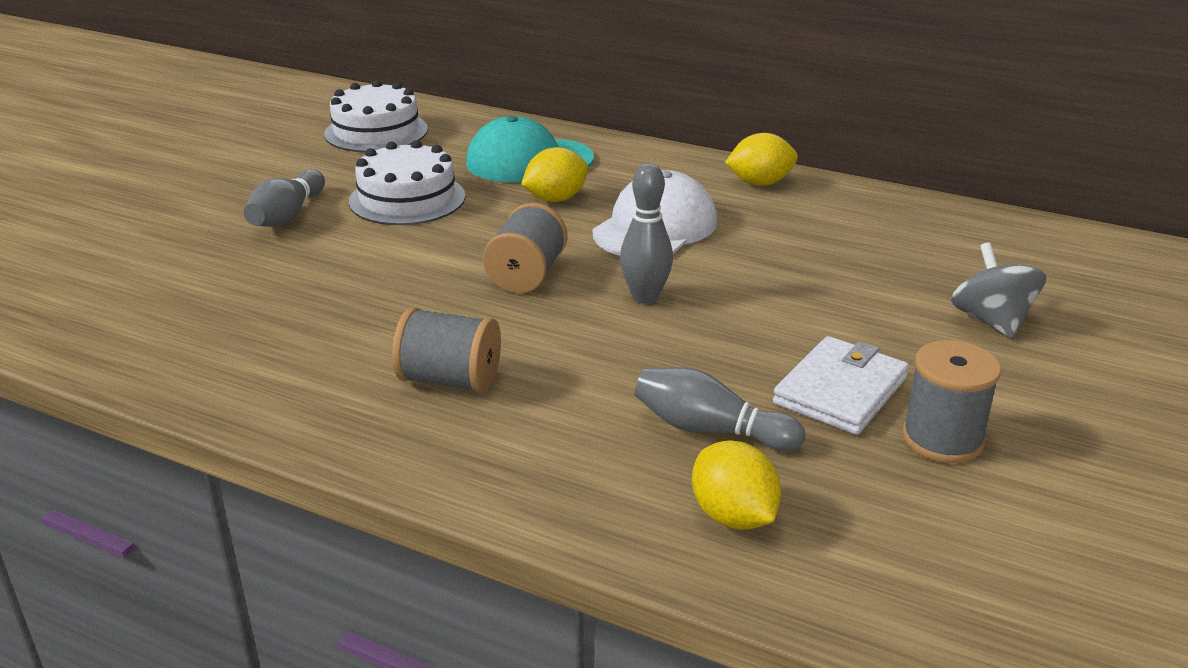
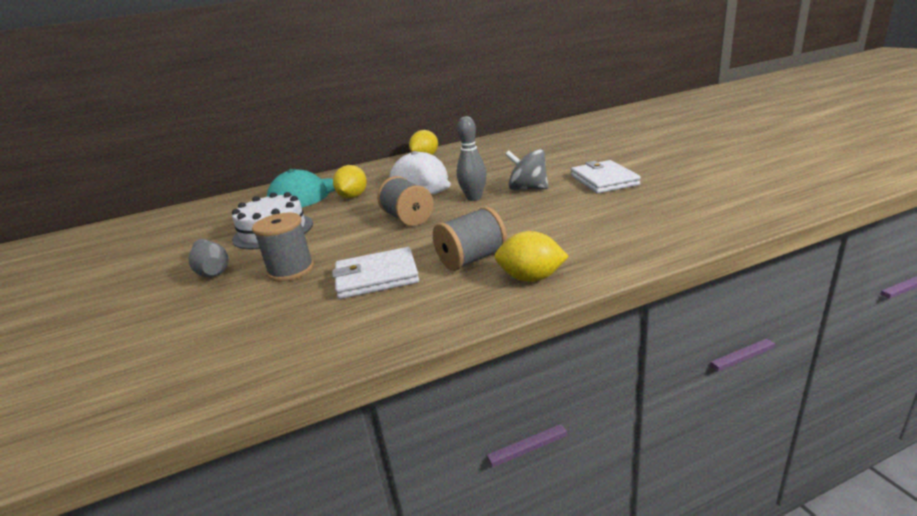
camera: 45 degrees left, 5 degrees down
(351, 331) = (376, 277): none -> white wallet
(376, 132) = (184, 224): white cake -> none
(710, 430) = (600, 210): grey bowling pin -> none
(733, 516) = (672, 220): yellow lemon -> yellow lemon (531, 278)
(942, 439) = (659, 172): grey spool -> grey spool (291, 270)
(991, 321) = (591, 148): grey spinning top -> grey spinning top (528, 188)

